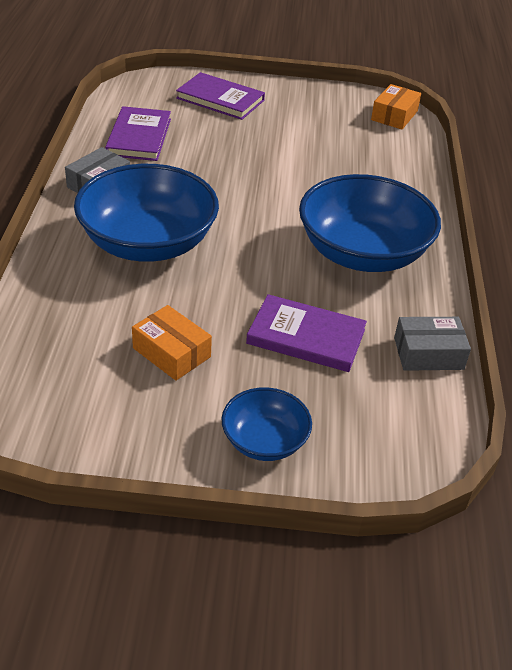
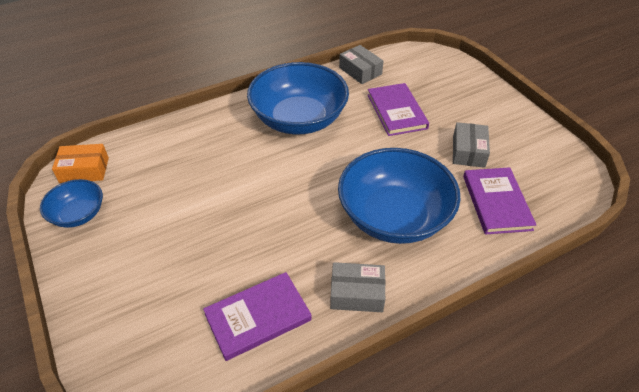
camera: 120 degrees left, 5 degrees up
(171, 352) = (468, 151): orange box -> grey box
(220, 99) = (132, 299): purple book -> purple book (496, 202)
(264, 441) = (477, 96): blue bowl -> blue bowl (78, 214)

